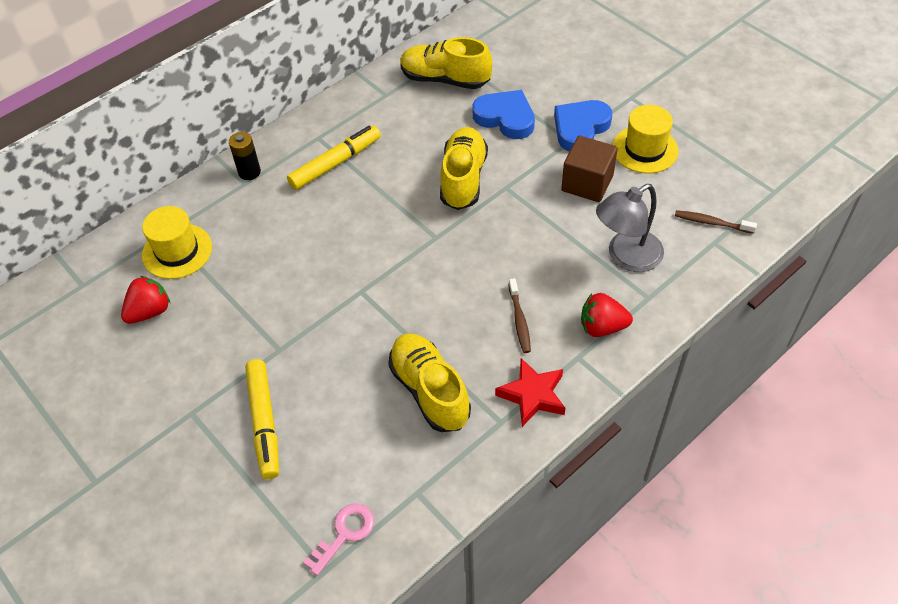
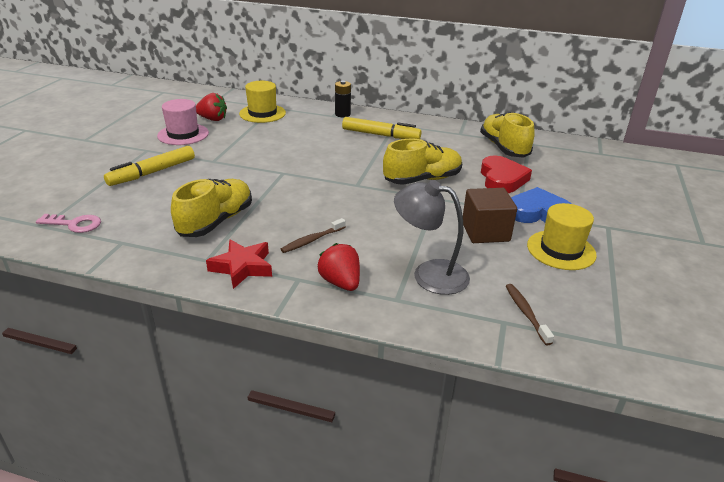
camera: 55 degrees right, 20 degrees down
(173, 359) = (183, 134): none -> pink hat
(505, 118) = (502, 179): blue heart -> red heart

